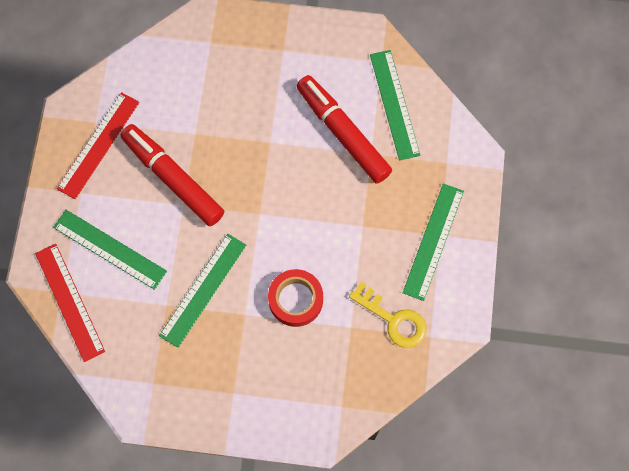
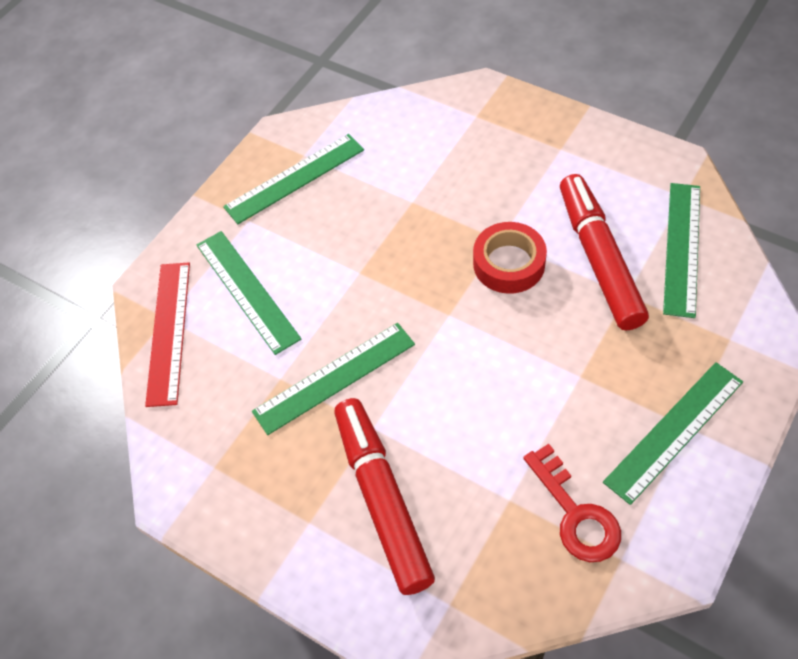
camera: 30 degrees right, 15 degrees down
(98, 145) = (294, 178): red ruler -> green ruler
(173, 178) = (362, 240): red marker -> red marker (382, 499)
(295, 300) = (449, 435): red tape -> red tape (509, 263)
(393, 319) = (575, 513): yellow key -> red key

